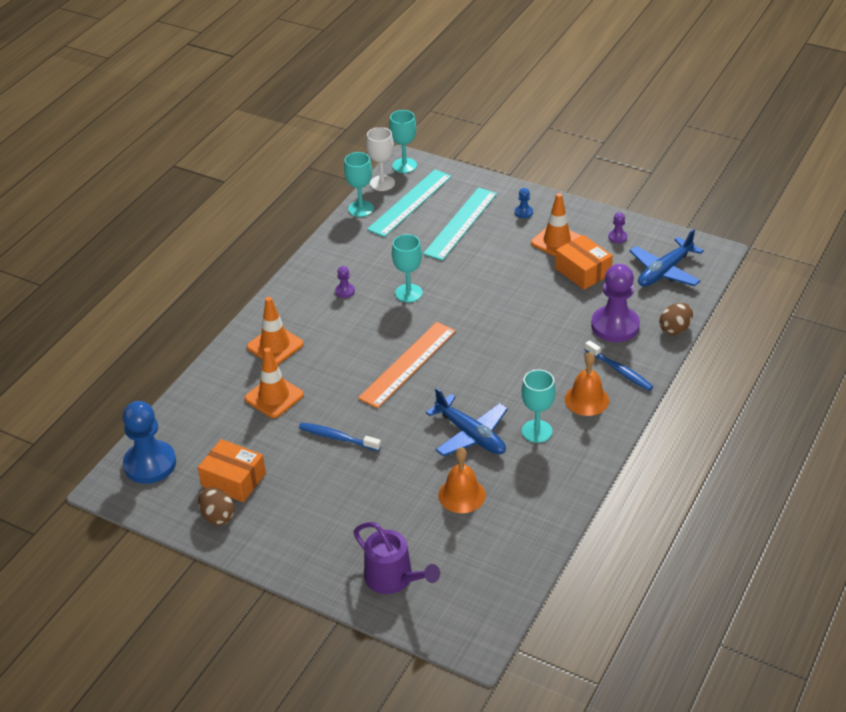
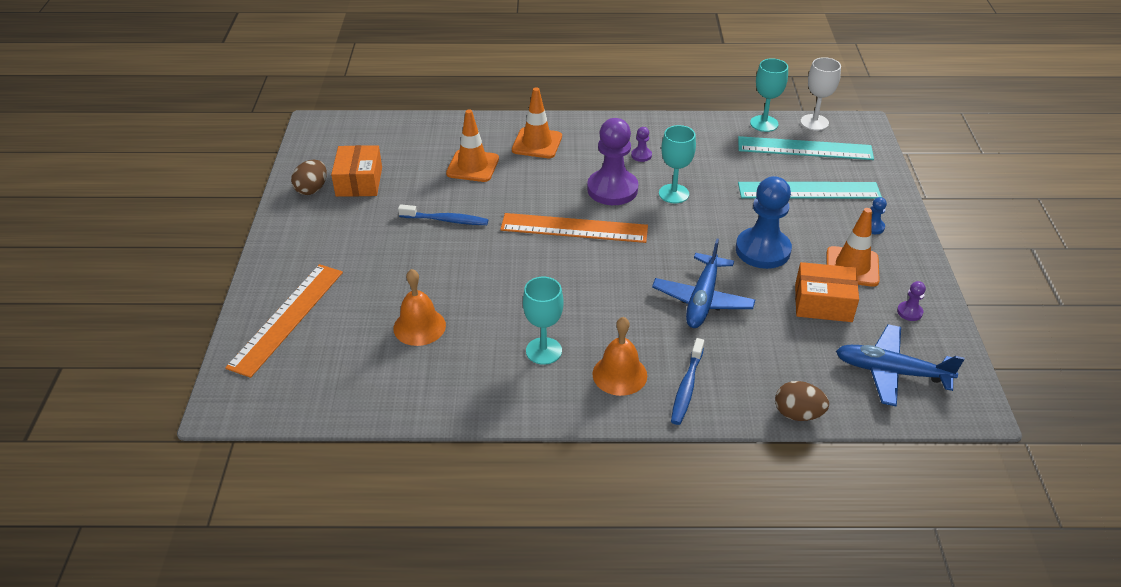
camera: 60 degrees right, 0 degrees up
(150, 464) = (352, 133): blue pawn -> blue pawn (762, 250)
(337, 438) = (446, 220): blue toothbrush -> blue toothbrush turned 105 degrees clockwise
(393, 578) = (287, 318): purple watering can -> orange ruler
(404, 165) = (855, 126): turquoise goblet -> none
(471, 435) = (506, 304): blue plane -> blue plane (702, 300)
(583, 271) = (823, 303): orange box -> orange box turned 75 degrees clockwise
(615, 326) = (757, 359): purple pawn -> purple pawn (612, 189)

